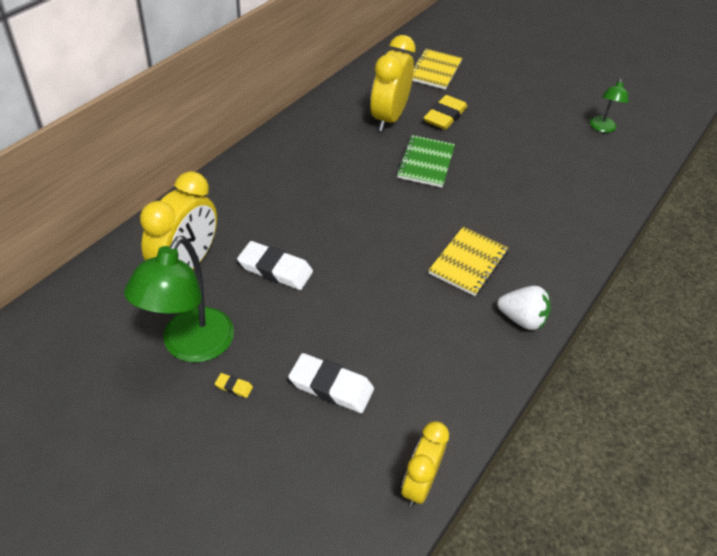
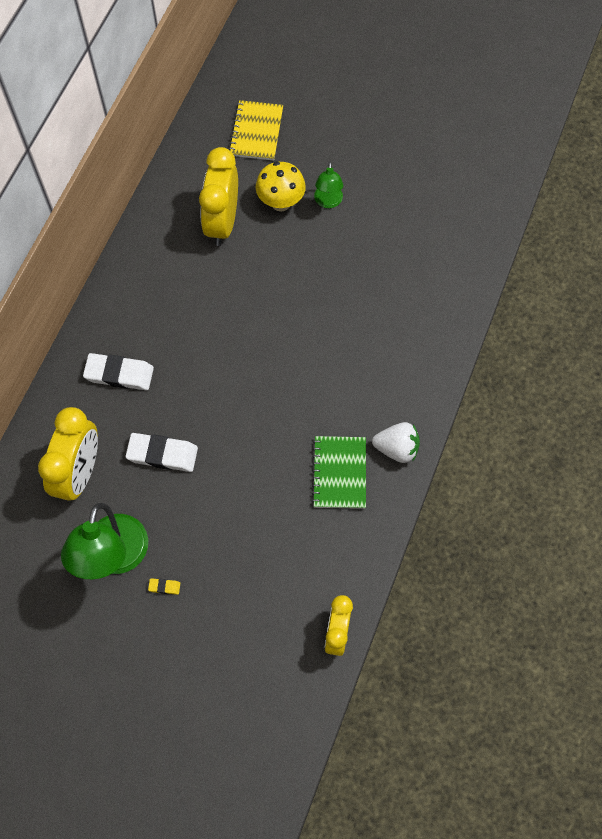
camera: 10 degrees left, 20 degrees up
(331, 386) = (245, 564): white eraser -> white eraser (119, 374)
(425, 163) = (274, 277): green notebook -> green notebook (339, 473)
(445, 116) = (281, 202): yellow eraser -> yellow mushroom
(468, 262) = (338, 396): yellow notebook -> none
(602, 128) = (448, 174): green lamp -> green lamp (328, 202)

